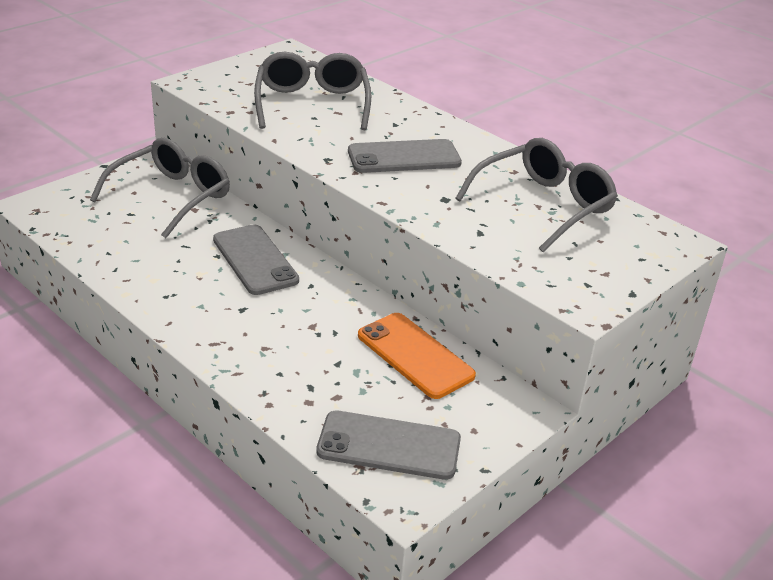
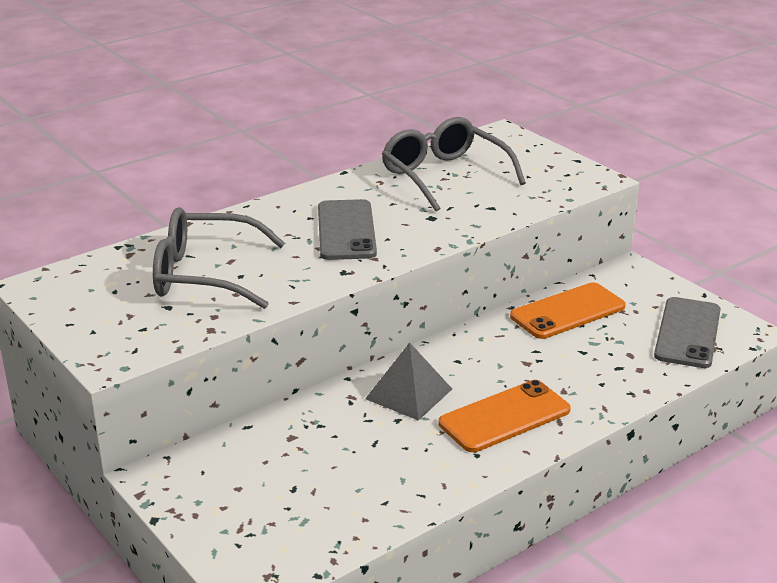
camera: 80 degrees left, 5 degrees down
(172, 196) = (257, 455): grey glasses -> none
(221, 311) = (504, 417): none -> orange phone
(255, 260) = (409, 394): grey phone -> grey pyramid

